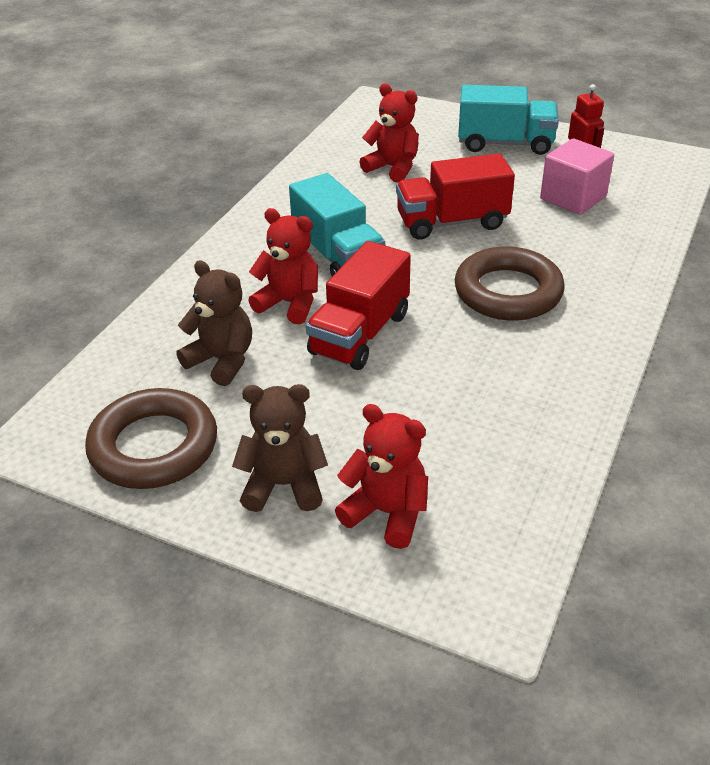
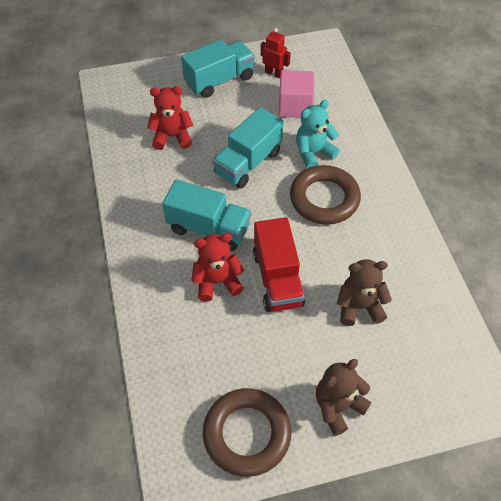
camera: 40 degrees left, 15 degrees up
(222, 360) = (222, 349): brown teddy bear -> brown teddy bear (359, 307)
(387, 513) = (400, 385): red teddy bear -> none
(452, 222) = (248, 163): red truck -> turquoise truck
(545, 247) = (313, 153): none -> turquoise teddy bear

